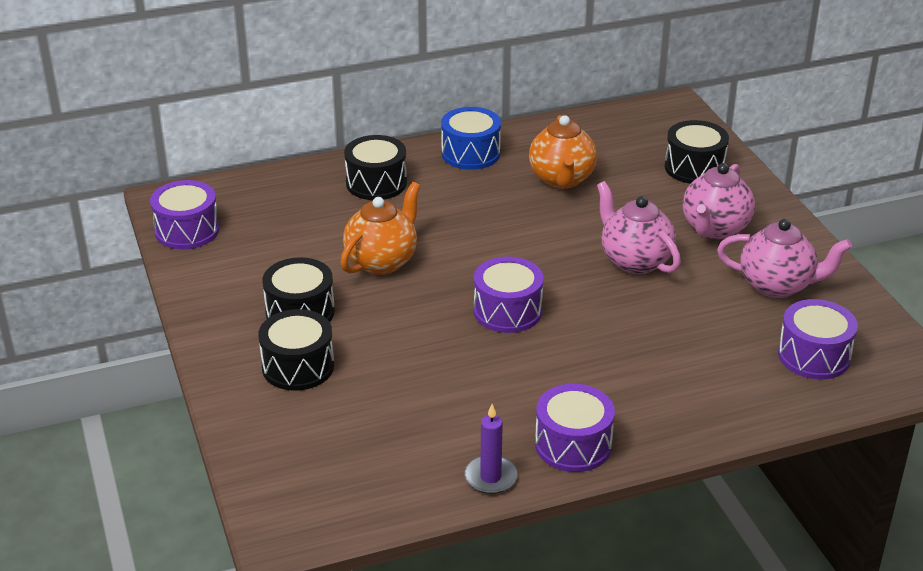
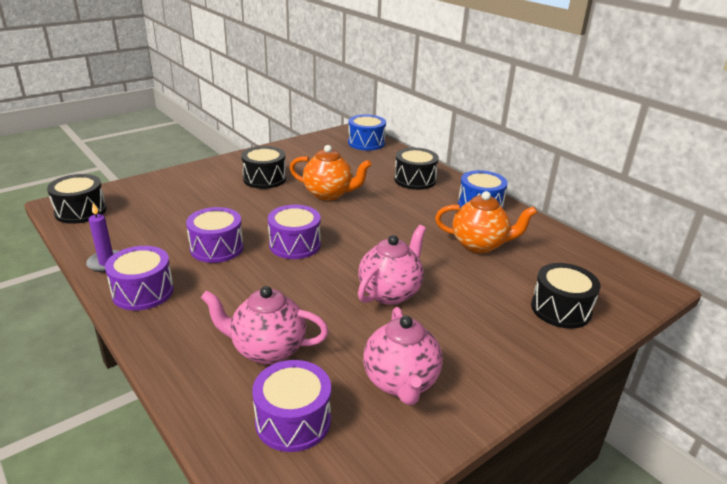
camera: 70 degrees right, 5 degrees down
(187, 230) = (327, 139): purple drum -> purple drum (217, 248)
(224, 196) = (366, 143): none -> blue drum
(298, 366) = (211, 186): black drum -> black drum (80, 211)
(562, 179) = (479, 245): orange teapot -> orange teapot turned 150 degrees counterclockwise
(715, 229) = (469, 332): pink teapot -> pink teapot (267, 349)

